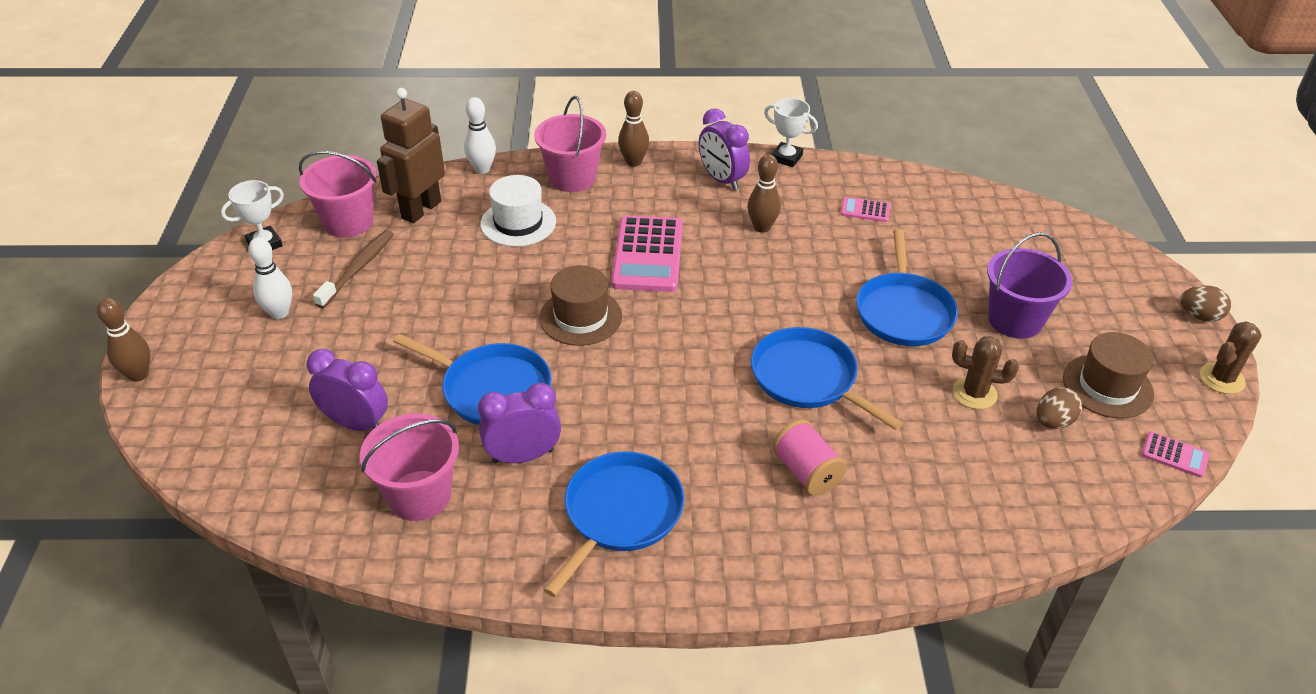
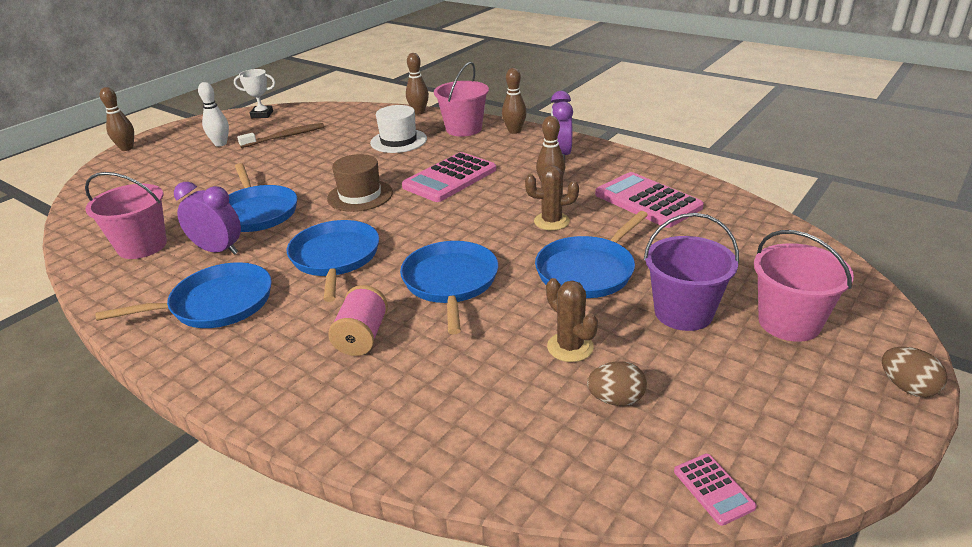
camera: 40 degrees right, 10 degrees down
(348, 222) = (314, 116): pink bucket -> pink bucket (789, 322)
(356, 423) = (171, 202): purple clock -> none
(421, 210) = (357, 121): brown robot -> none
(482, 169) = (419, 112): white bowling pin -> brown bowling pin
(664, 404) = (335, 258): none -> blue pan
(786, 158) = (628, 155): white trophy -> none
(865, 210) = (647, 201): pink calculator -> pink calculator, size x2.16
(1107, 386) = (713, 398): brown hat -> none
(1222, 379) = (866, 451): brown cactus -> brown cactus (551, 221)

